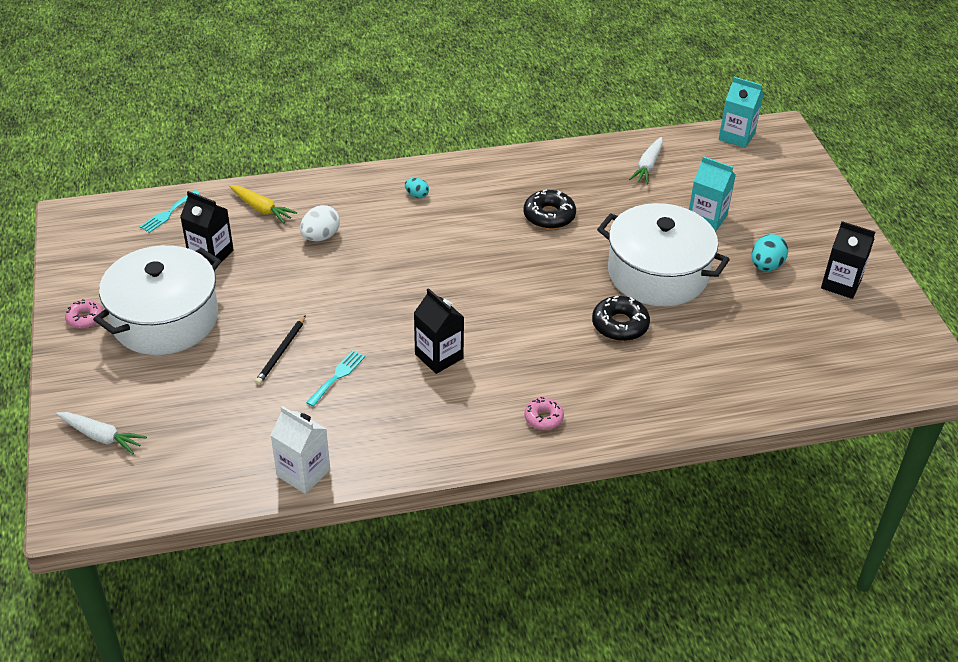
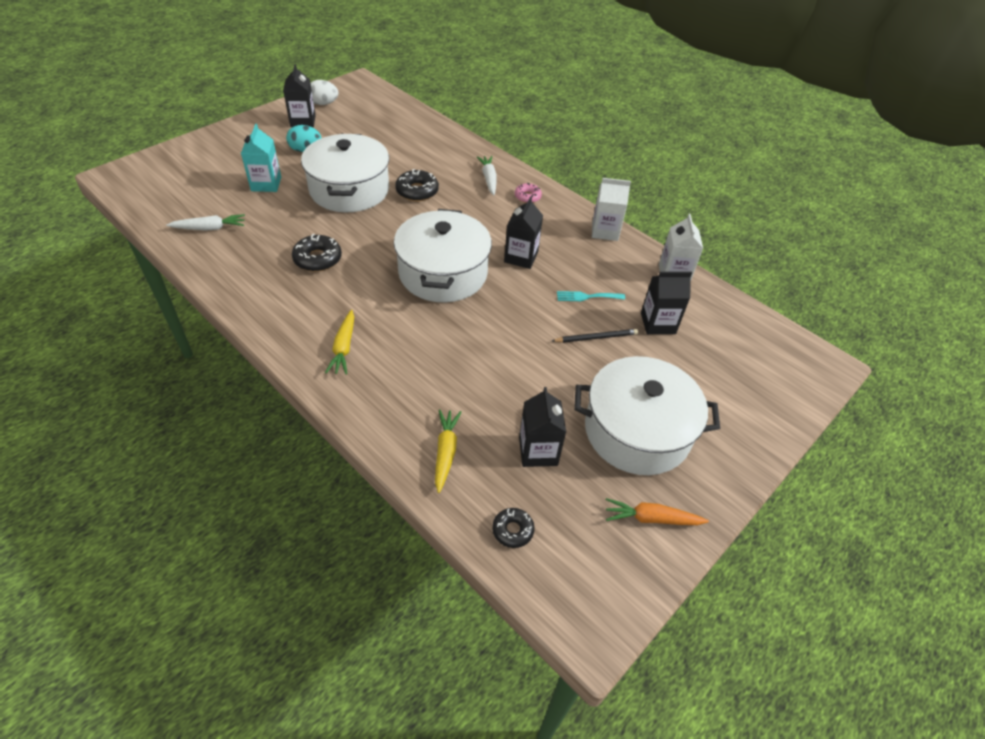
camera: 125 degrees left, 5 degrees up
(85, 318) = (693, 492): pink donut -> none
(95, 283) = (651, 518): none -> orange carrot
(102, 437) = (766, 390): white carrot -> white carrot (489, 179)
(168, 213) = (512, 530): turquoise fork -> black donut
(253, 410) = (658, 323): none -> black carton
(320, 237) = (450, 384): white egg -> white egg (323, 103)
(417, 195) = (343, 348): turquoise egg -> yellow carrot
(424, 455) = (605, 231): none -> white carton
(461, 288) = (443, 273): none -> white pot
(736, 136) = (136, 195): turquoise carton -> none

